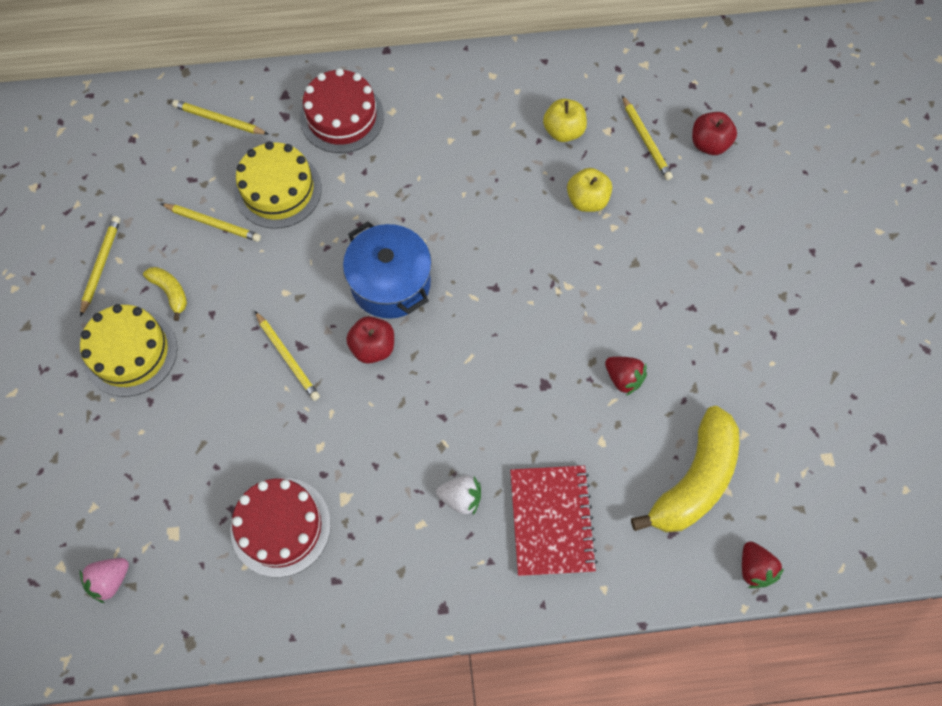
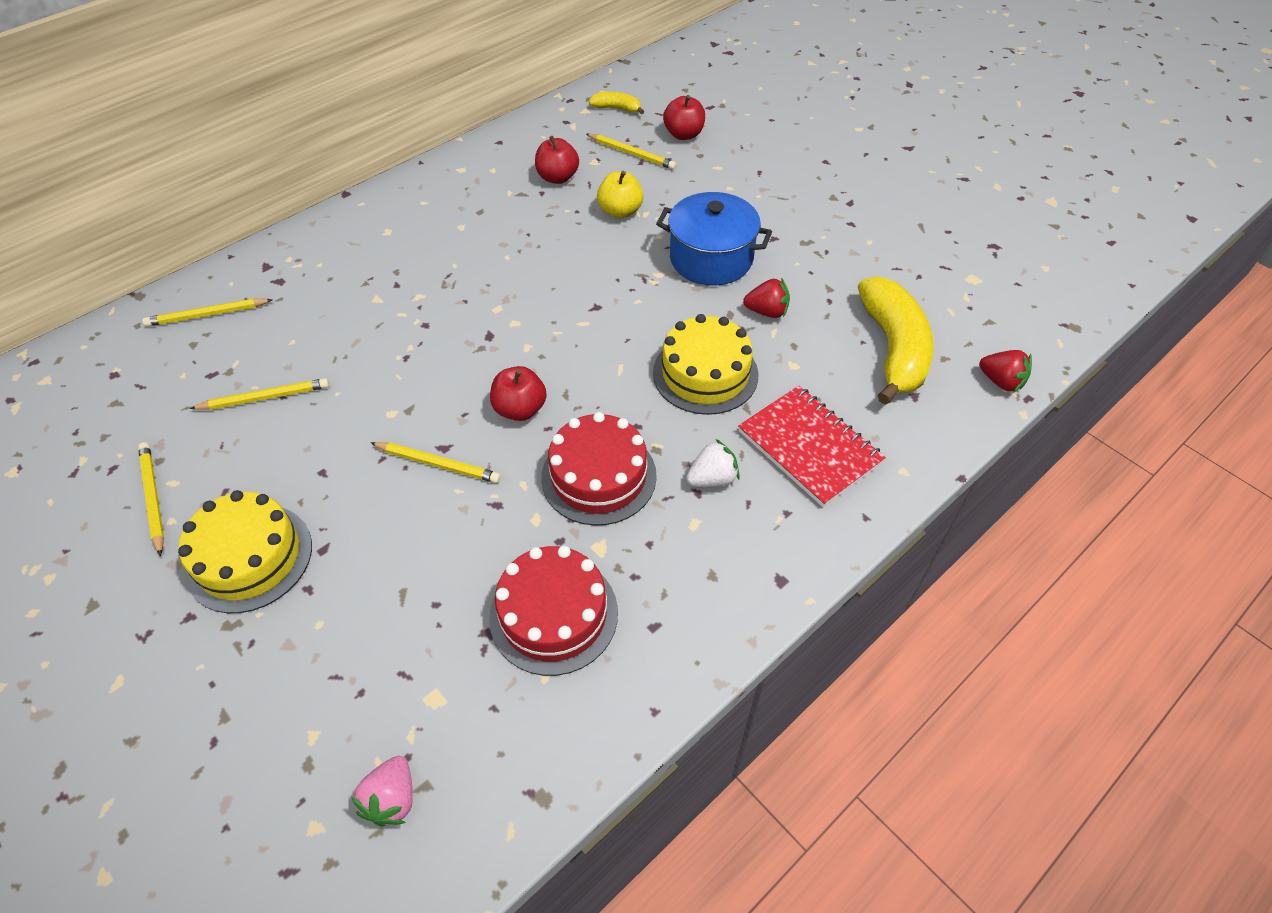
camera: 35 degrees left, 15 degrees down
(170, 292) = (258, 478): yellow banana -> yellow banana (617, 108)
(278, 190) = (317, 338): yellow cake -> yellow cake (705, 373)
(342, 117) = (340, 256): red cake -> red cake (599, 476)
(390, 283) = (494, 352): blue pot -> blue pot (711, 259)
(563, 131) = (558, 177): yellow apple -> red apple

